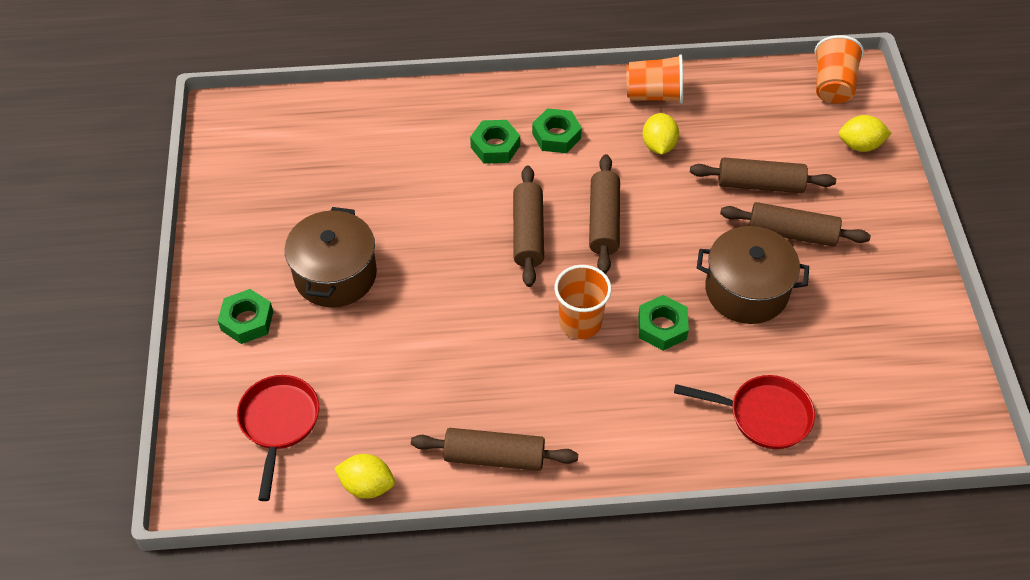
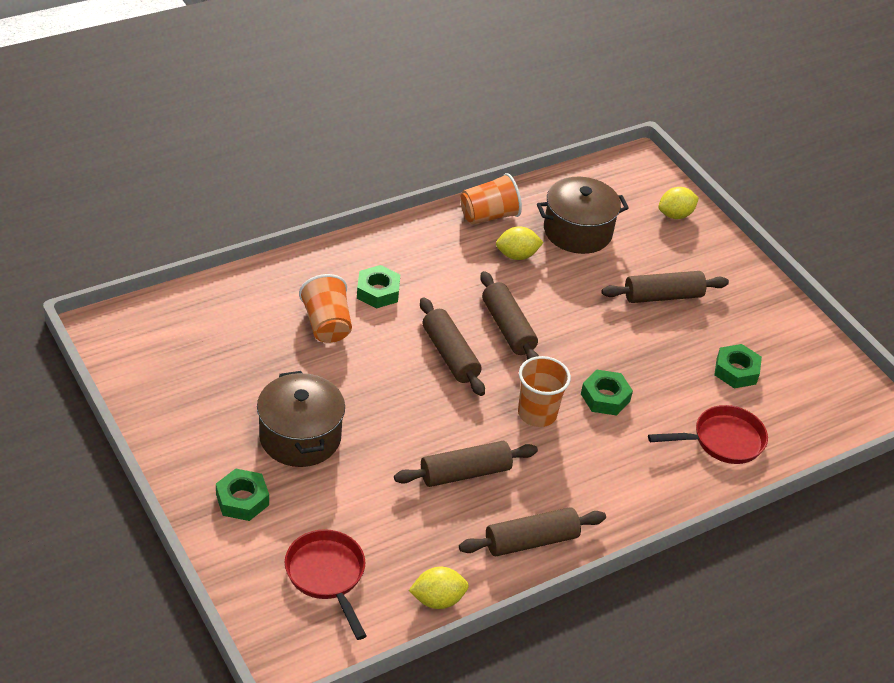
camera: 30 degrees left, 10 degrees down
(556, 136) = (426, 269): green nut -> green nut (736, 371)
(659, 145) = (517, 255): yellow lemon -> yellow lemon turned 75 degrees counterclockwise
(746, 290) = (654, 350): brown pot -> brown pot (577, 231)
(760, 184) = (616, 265): brown rolling pin -> brown rolling pin (465, 473)
(833, 85) = (627, 173): orange cup -> orange cup (327, 324)

